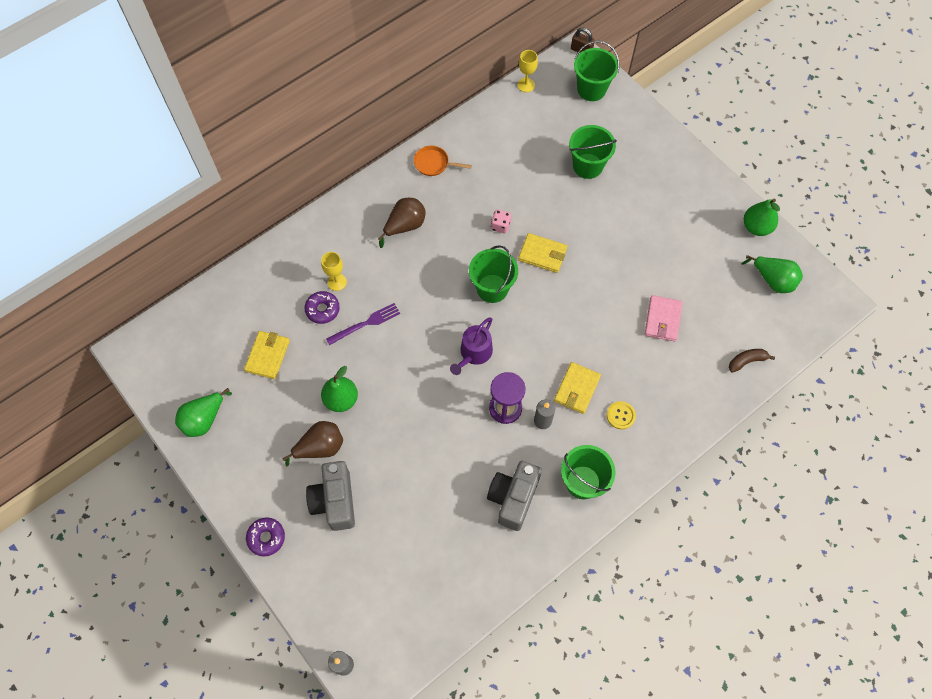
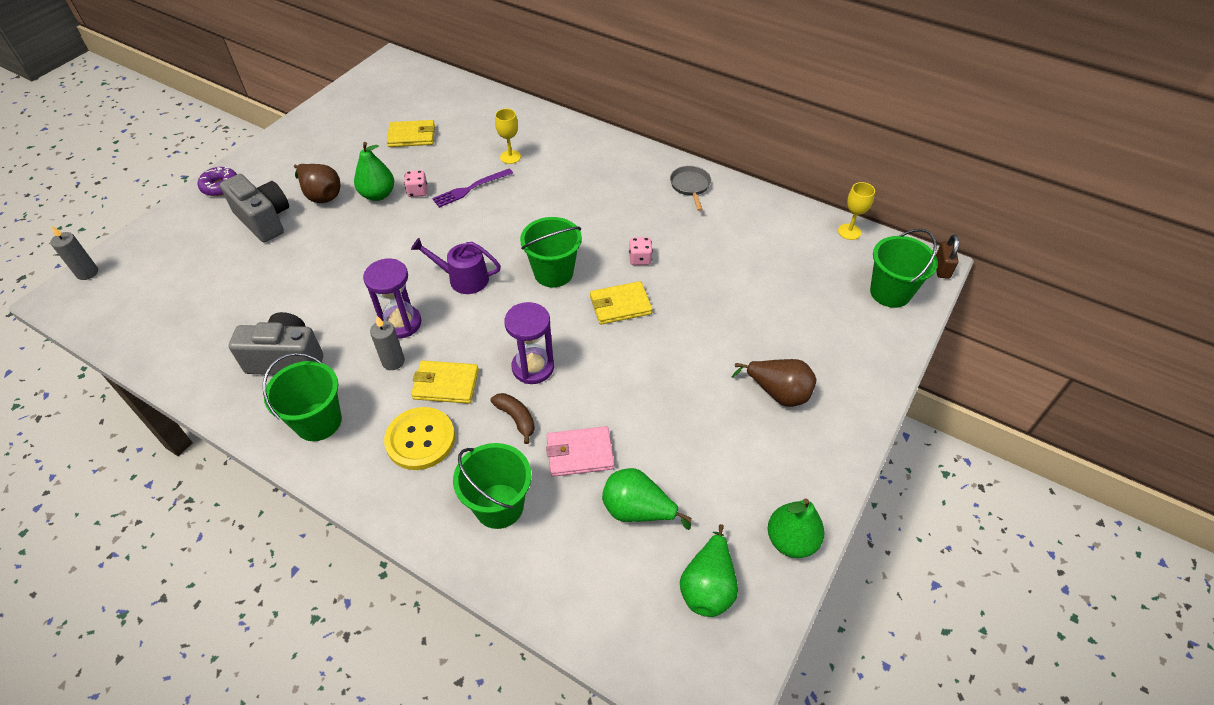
camera: 70 degrees right, 15 degrees down
(204, 419) = (335, 118): green pear -> green pear (637, 510)
(322, 309) = (475, 156): purple donut -> none
(335, 501) = (264, 220): grey camera -> grey camera turned 75 degrees clockwise
(351, 366) = (417, 191): none -> pink dice
(366, 323) = (470, 189): purple fork -> purple fork turned 105 degrees clockwise
(405, 226) = (599, 185): brown pear -> brown pear (778, 393)
(434, 163) = (690, 186): orange pan -> grey pan
(542, 254) = (620, 305): yellow wallet -> yellow wallet turned 75 degrees clockwise
(581, 328) = (533, 367): none -> purple hourglass
(587, 166) = (772, 317): green bucket -> green bucket (499, 506)
(620, 415) = (420, 439): yellow button -> yellow button, size x1.75
(746, 361) = (552, 579): brown banana -> brown banana (516, 418)

